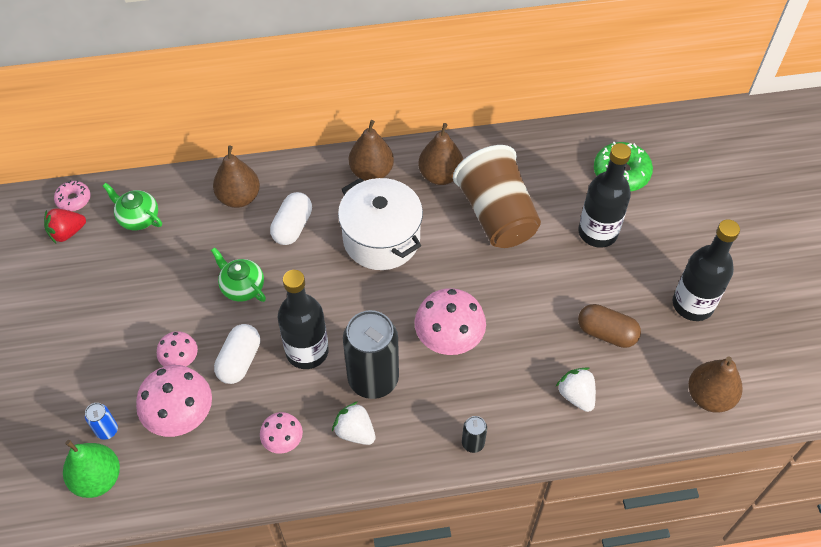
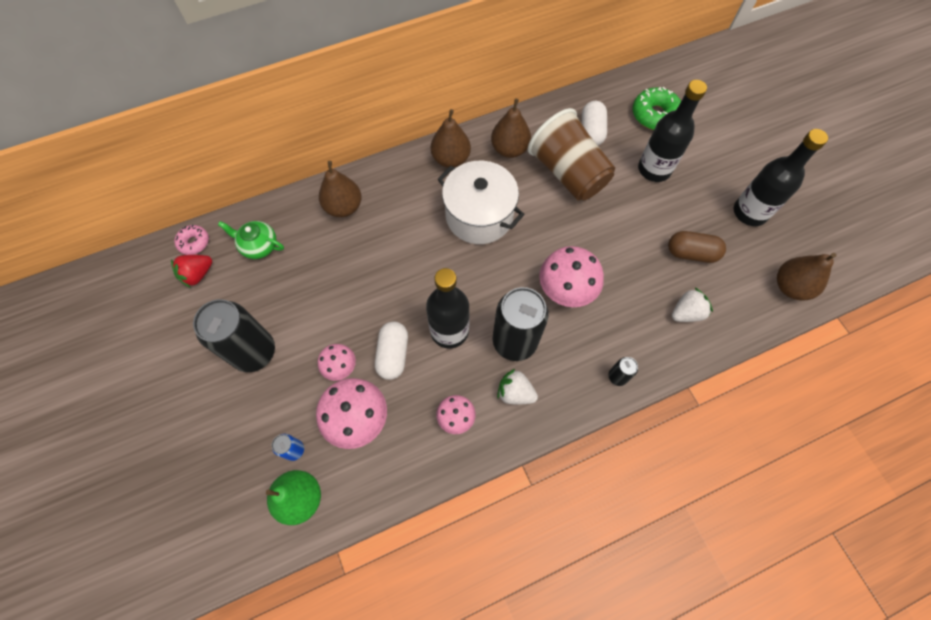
camera: 15 degrees left, 10 degrees up
(99, 324) = (254, 352): none -> black can
(242, 287) = (373, 287): green teapot -> none
(292, 227) = (399, 222): white capsule -> white capsule (591, 132)
(576, 395) = (686, 313): white strawberry -> white strawberry turned 105 degrees clockwise

